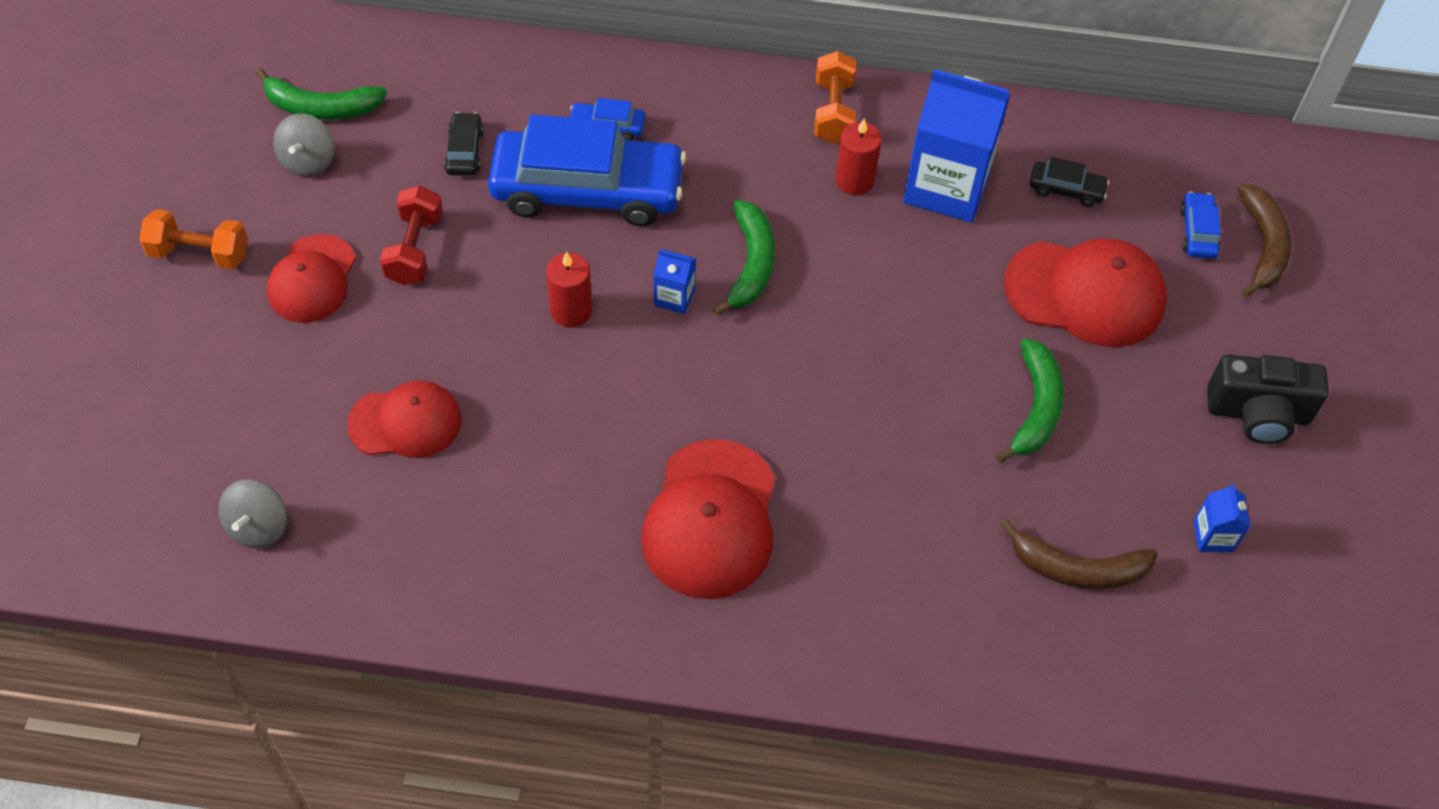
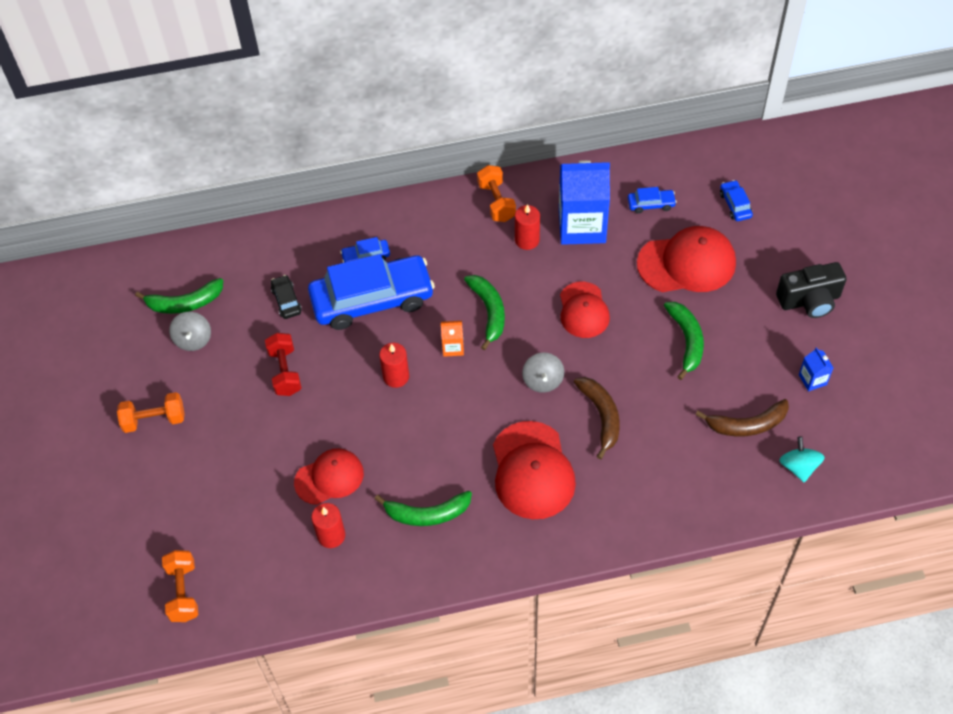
camera: 15 degrees left, 0 degrees up
(118, 512) = (183, 592): none -> orange dumbbell
(258, 527) = (272, 570): grey spinning top -> grey spinning top (543, 381)
(312, 279) = (231, 411): red cap -> red cap (583, 310)
(368, 508) = (331, 535): none -> red candle
(523, 527) = (427, 514): none -> green banana
(674, 297) = (453, 347): blue carton -> orange carton
(1066, 189) = (651, 204): black car -> blue car
(1134, 664) = (798, 467): none -> turquoise spinning top
(1262, 246) = (774, 201): brown banana -> brown banana (601, 416)

